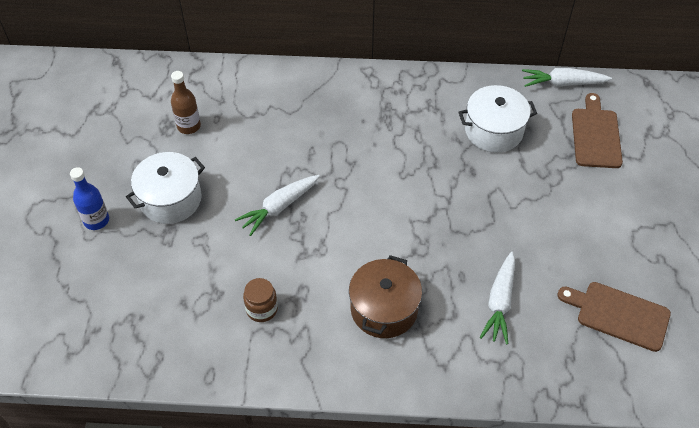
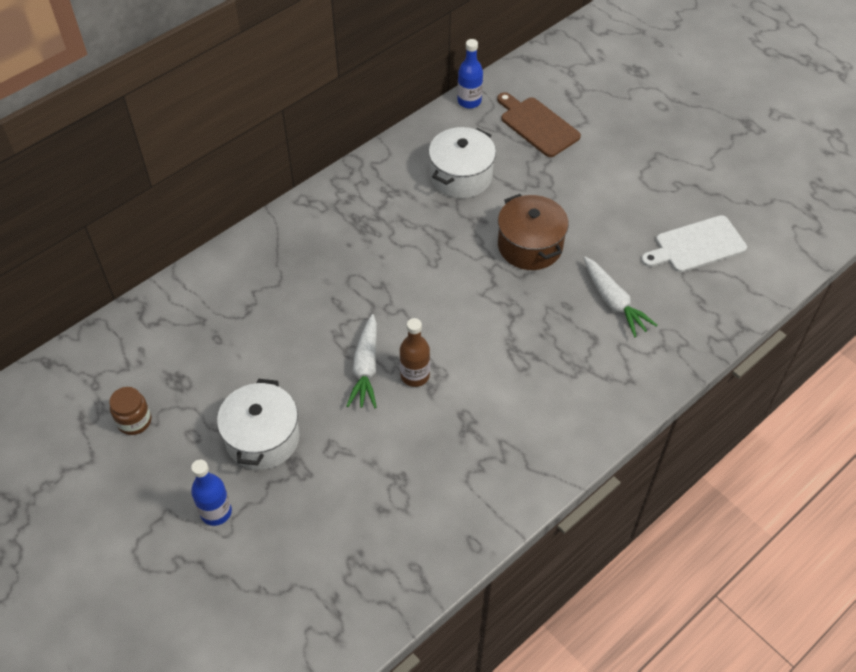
camera: 45 degrees left, 0 degrees up
(189, 126) = (199, 365): brown bottle -> brown bottle (415, 375)
(262, 309) = (451, 457): brown jar -> brown jar (134, 421)
(384, 309) = (541, 377): brown pot -> brown pot (530, 245)
(563, 83) = (469, 101): white carrot -> blue bottle
(619, 315) = (697, 245): brown cutting board -> white cutting board

